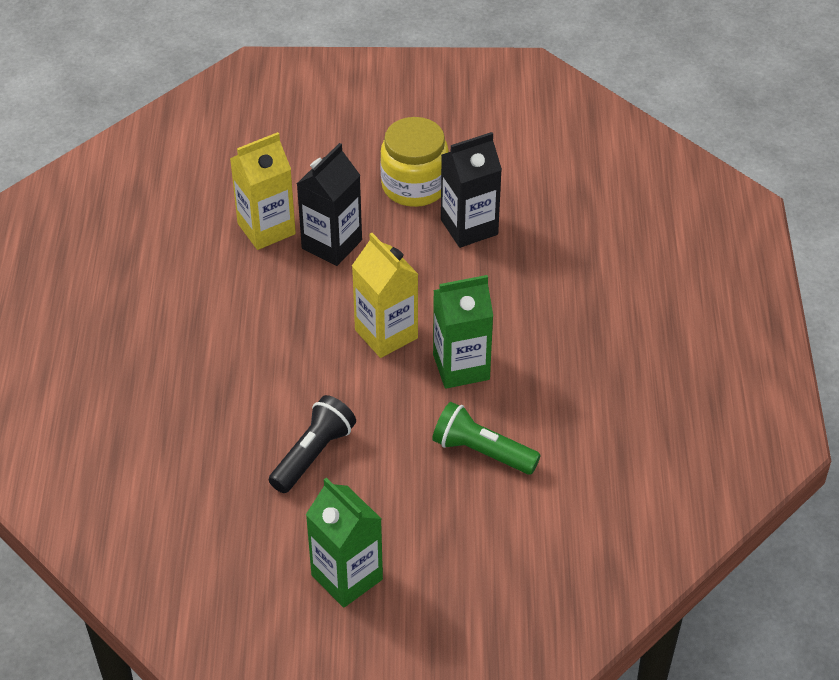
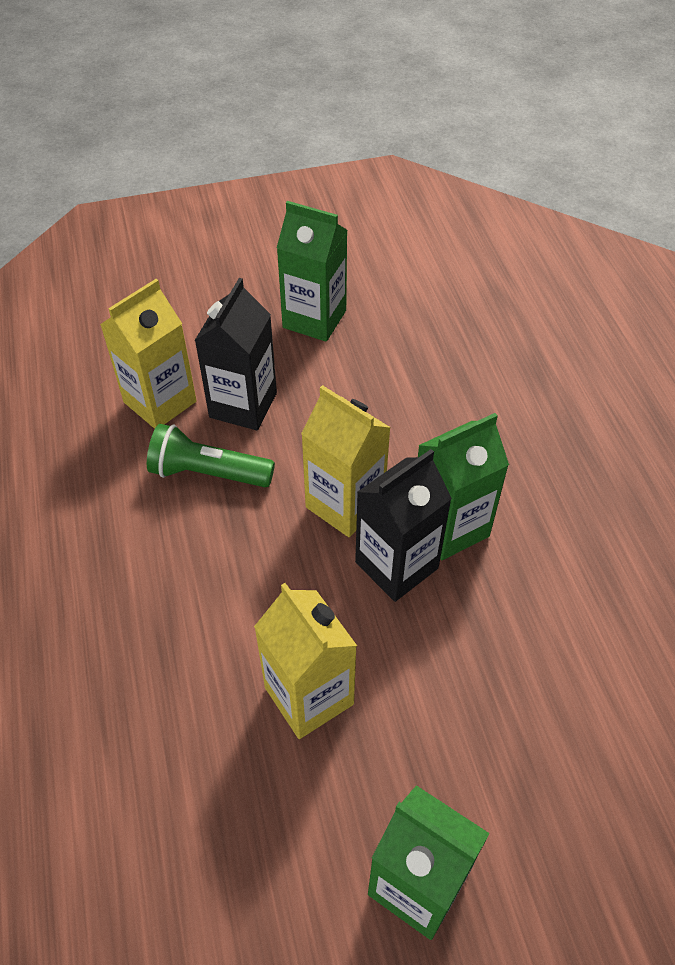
camera: 15 degrees left, 5 degrees up
(313, 454) = (309, 695): black flashlight -> yellow carton
(414, 186) = (314, 319): yellow jar -> green carton
(469, 227) = (392, 354): black carton -> black carton (396, 565)
(482, 452) = (520, 638): green flashlight -> green flashlight (208, 473)

